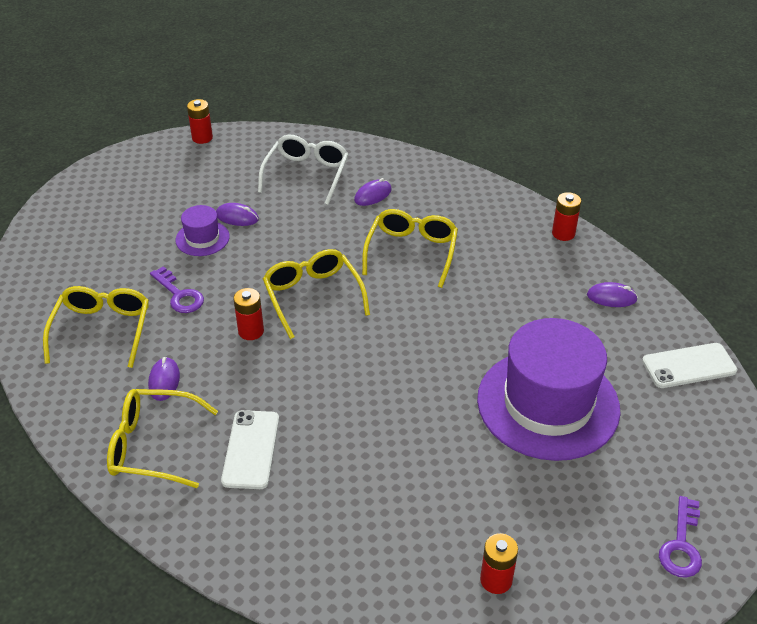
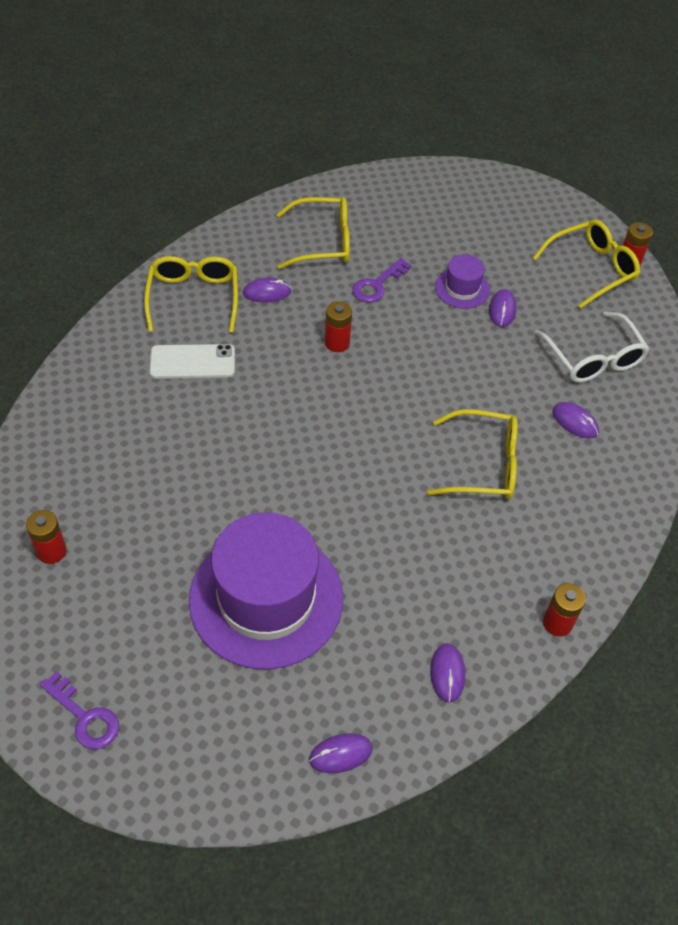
camera: 80 degrees right, 10 degrees up
(306, 174) = (593, 358): white glasses -> white glasses turned 60 degrees clockwise
(312, 296) = (394, 384): yellow glasses -> yellow glasses (592, 269)
(681, 545) = (85, 717): purple key -> purple key turned 150 degrees counterclockwise
(689, 366) = (340, 754): white phone -> purple mouse

